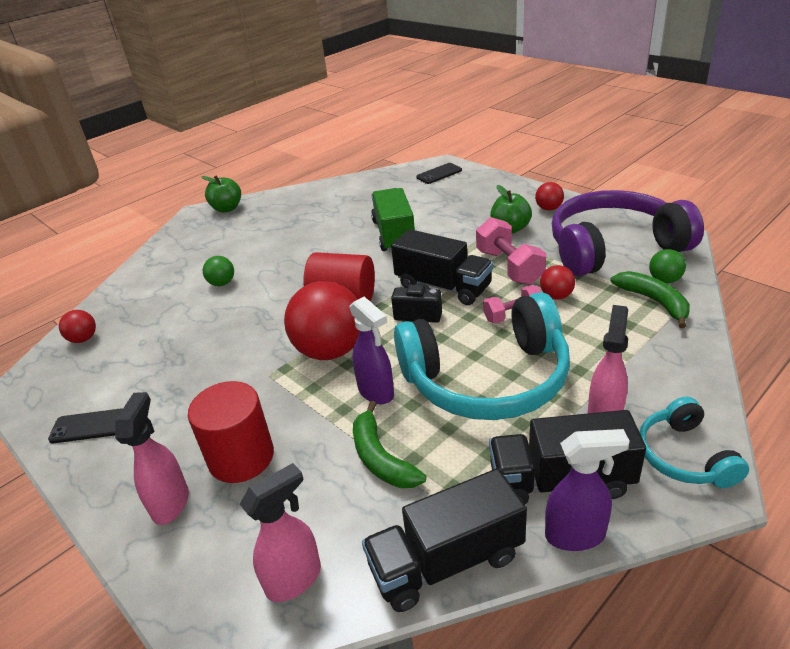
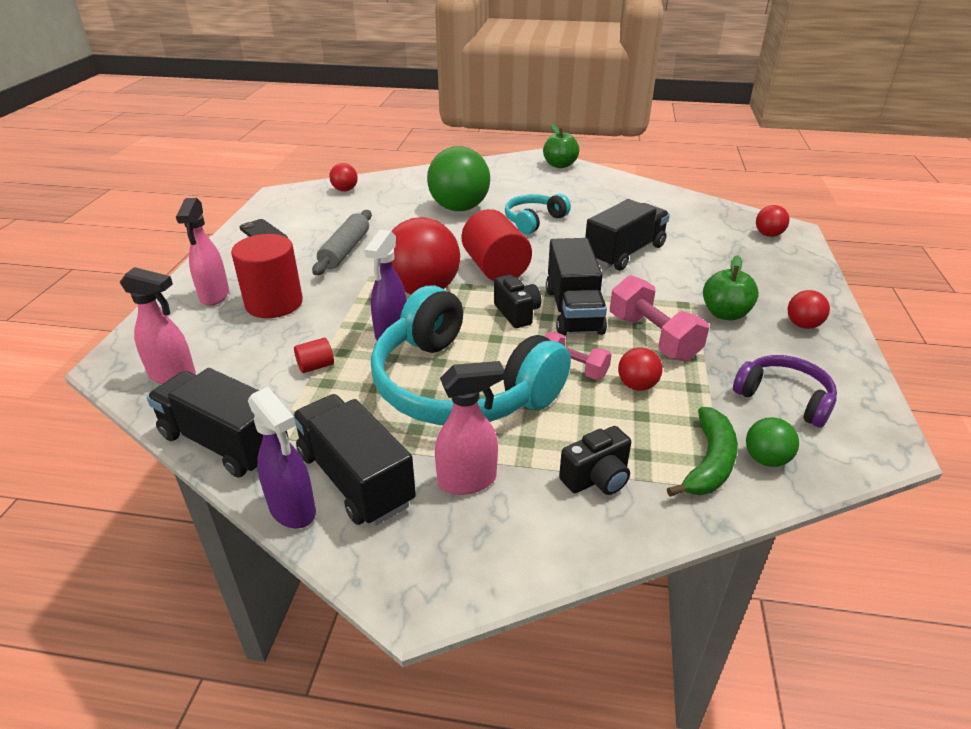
camera: 50 degrees right, 0 degrees up
(171, 503) = (214, 296): pink spray bottle -> pink spray bottle turned 120 degrees clockwise
(203, 376) = (345, 250): none -> grey rolling pin
(222, 283) = (459, 208): green ball -> green ball, size x2.14
(381, 458) = (316, 366): green banana -> red cylinder
(394, 234) = (624, 253): green truck -> black truck
(439, 174) = (768, 235): black phone -> red ball
(509, 267) = (653, 337): pink dumbbell -> pink dumbbell turned 60 degrees counterclockwise
(614, 248) = (784, 398): purple headphones -> purple headphones, size x0.49
(640, 353) = (597, 478): none -> black camera
(684, 456) = (452, 560): turquoise headphones -> turquoise headphones (534, 221)

